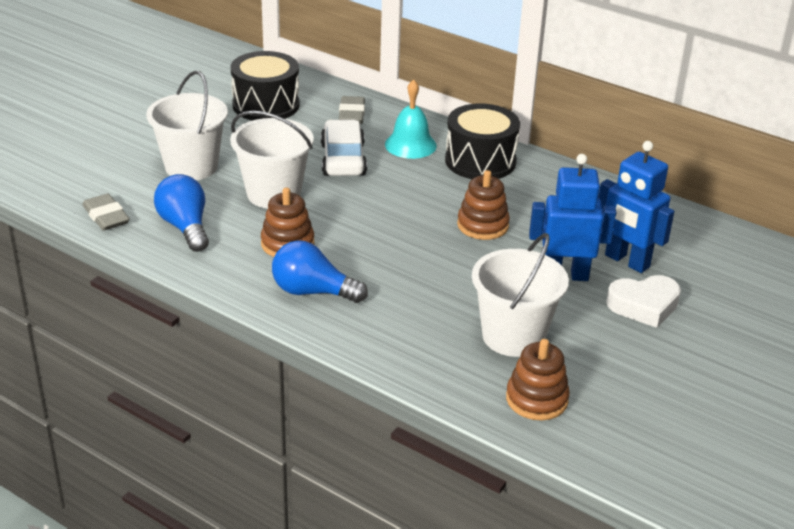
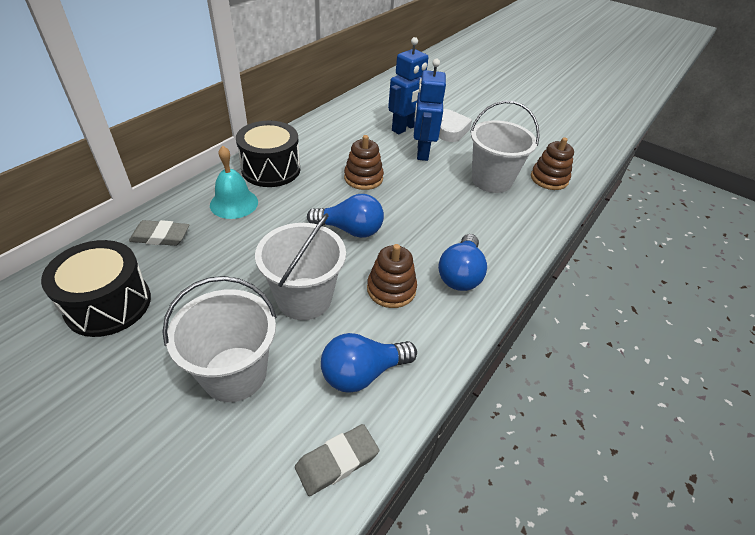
camera: 90 degrees left, 10 degrees up
(343, 159) = (249, 247): white car -> none
(379, 217) = (350, 230): none -> blue light bulb

